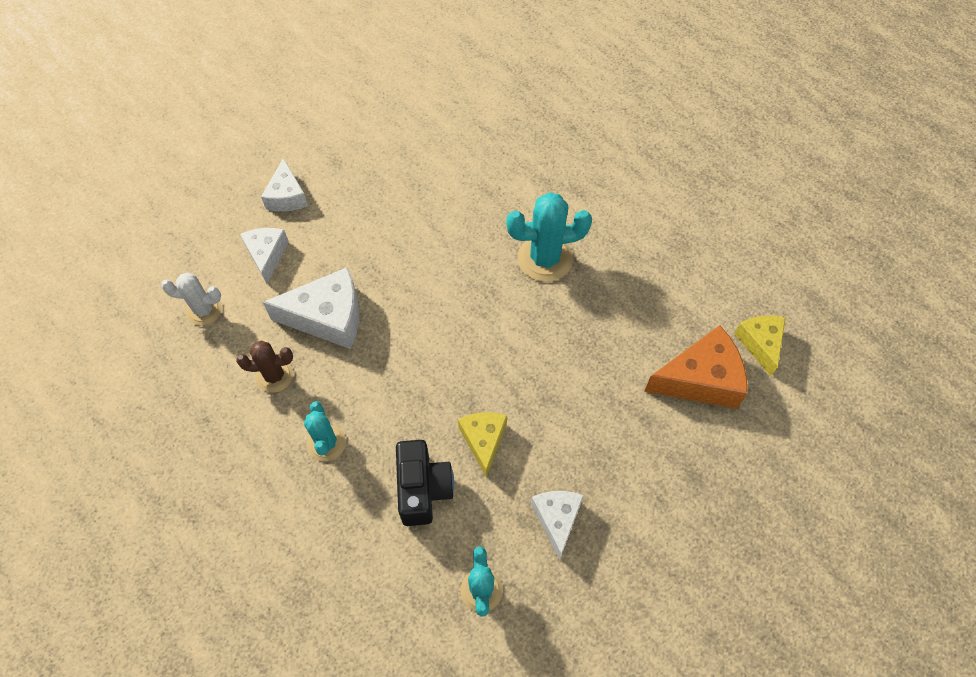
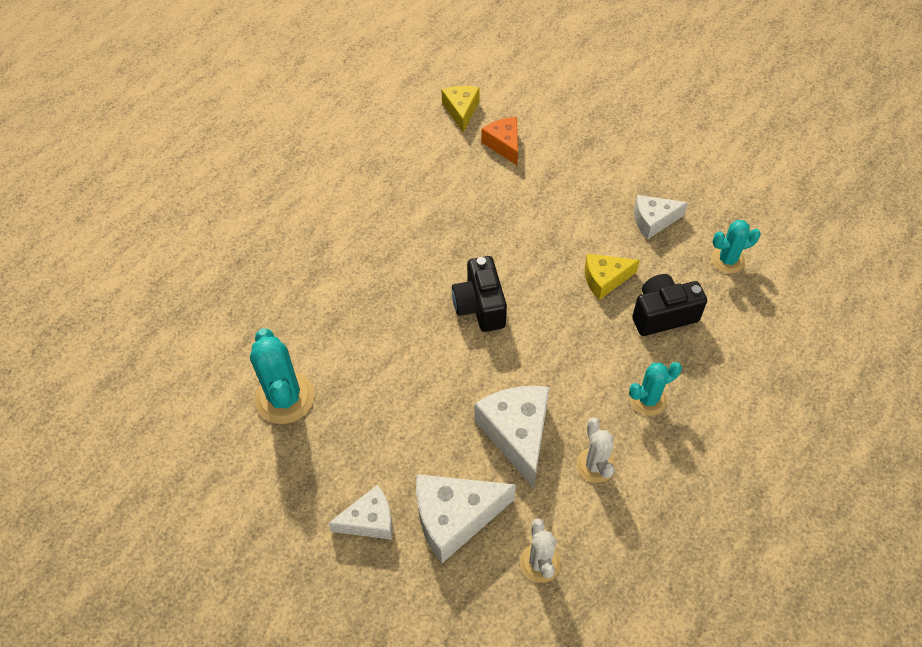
camera: 100 degrees left, 5 degrees down
(267, 255) = (455, 518): white cheese -> white cheese, size x1.60
(274, 376) = (595, 465): brown cactus -> white cactus
(477, 313) = (480, 306): none -> black camera
(545, 259) = (407, 262): turquoise cactus -> turquoise cactus (285, 398)
(700, 379) = (504, 144): orange cheese -> orange cheese, size x0.62
(760, 344) = (461, 111): yellow cheese -> yellow cheese turned 105 degrees clockwise

